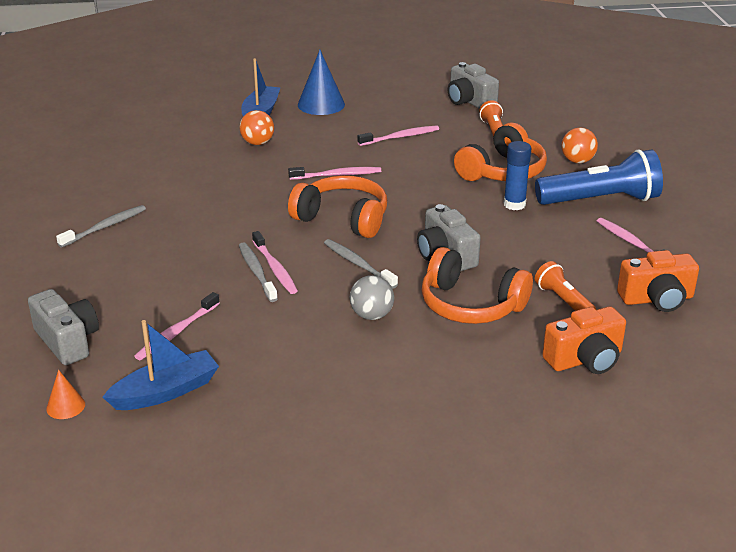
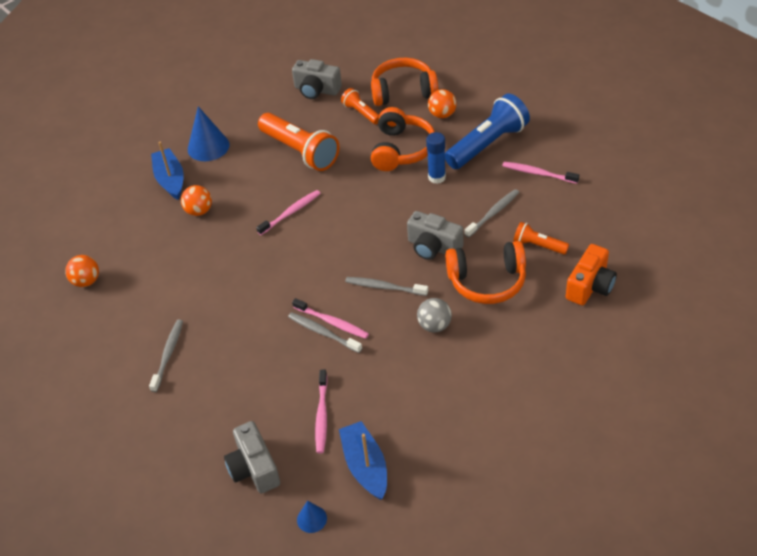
camera: 30 degrees left, 15 degrees up
(65, 406) = (311, 519): orange cone -> blue cone
(67, 341) = (254, 468): grey camera -> grey camera turned 135 degrees counterclockwise
(107, 152) = (86, 281): none -> orange ball
(166, 391) = (365, 466): blue boat -> blue boat turned 45 degrees counterclockwise
(343, 219) = (334, 252): orange headphones -> orange headphones (403, 91)
(400, 137) = (300, 151): pink toothbrush -> orange flashlight
(543, 255) = (493, 213): none -> grey toothbrush
(657, 299) = (590, 213): orange camera -> none

